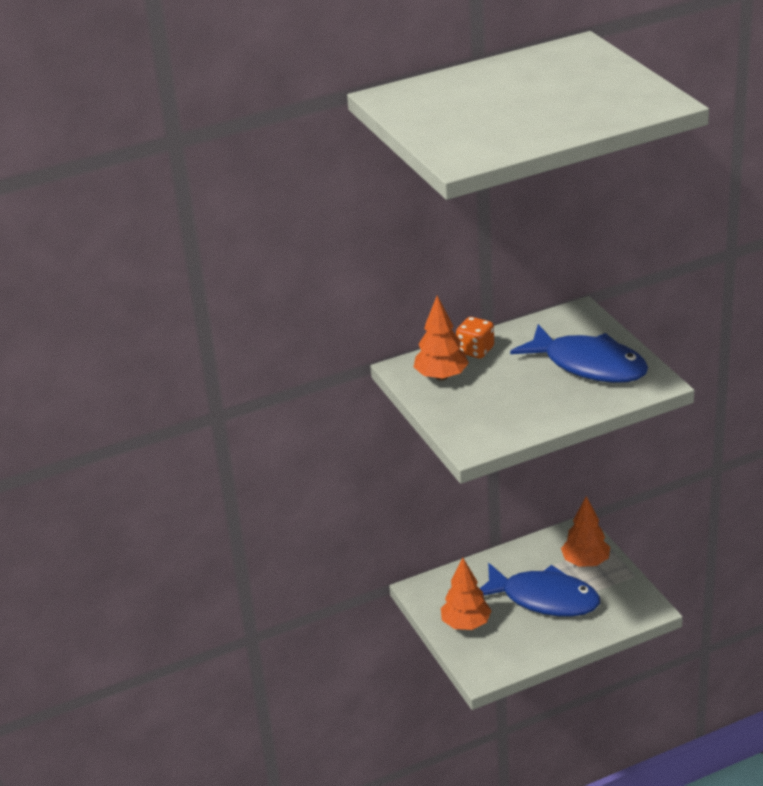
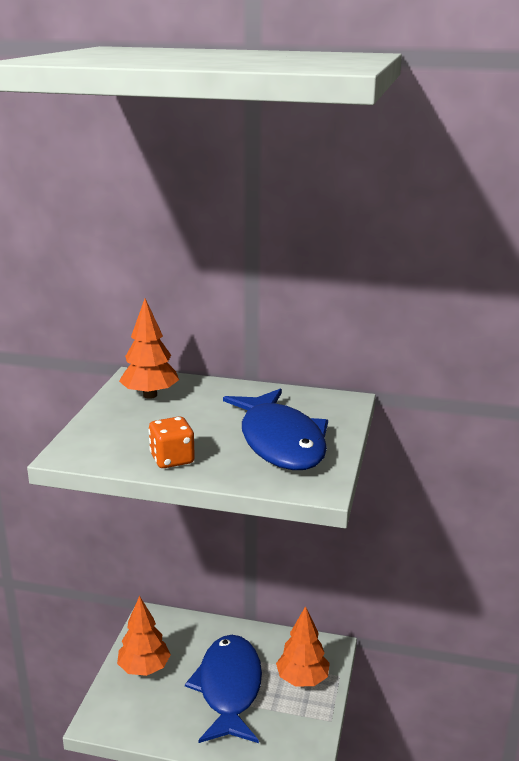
camera: 35 degrees right, 10 degrees down
(475, 350) = (209, 390): orange dice -> orange dice (172, 459)
(544, 599) = (229, 688): blue fish -> blue fish turned 150 degrees counterclockwise

